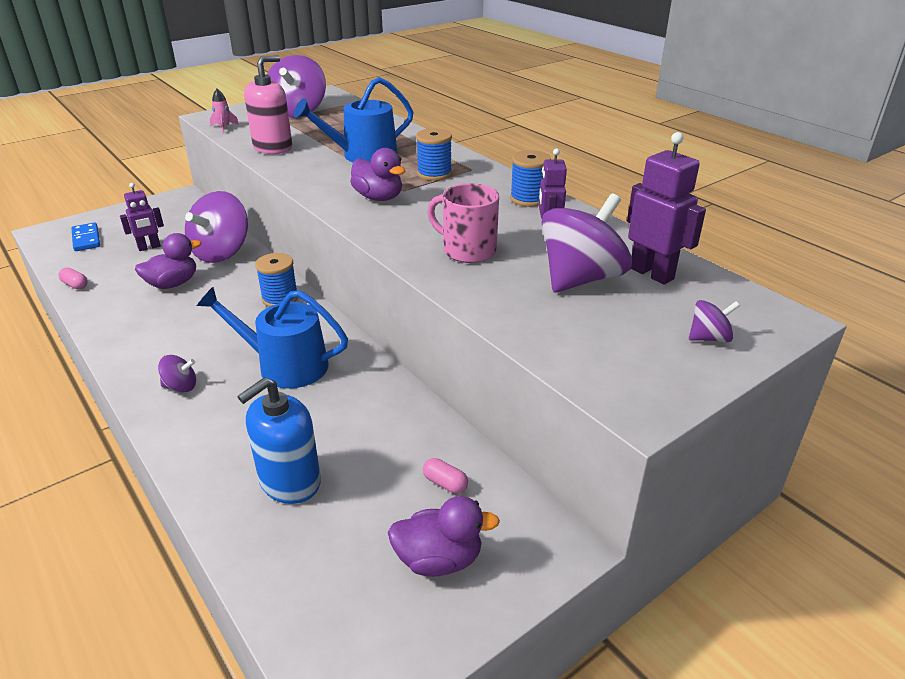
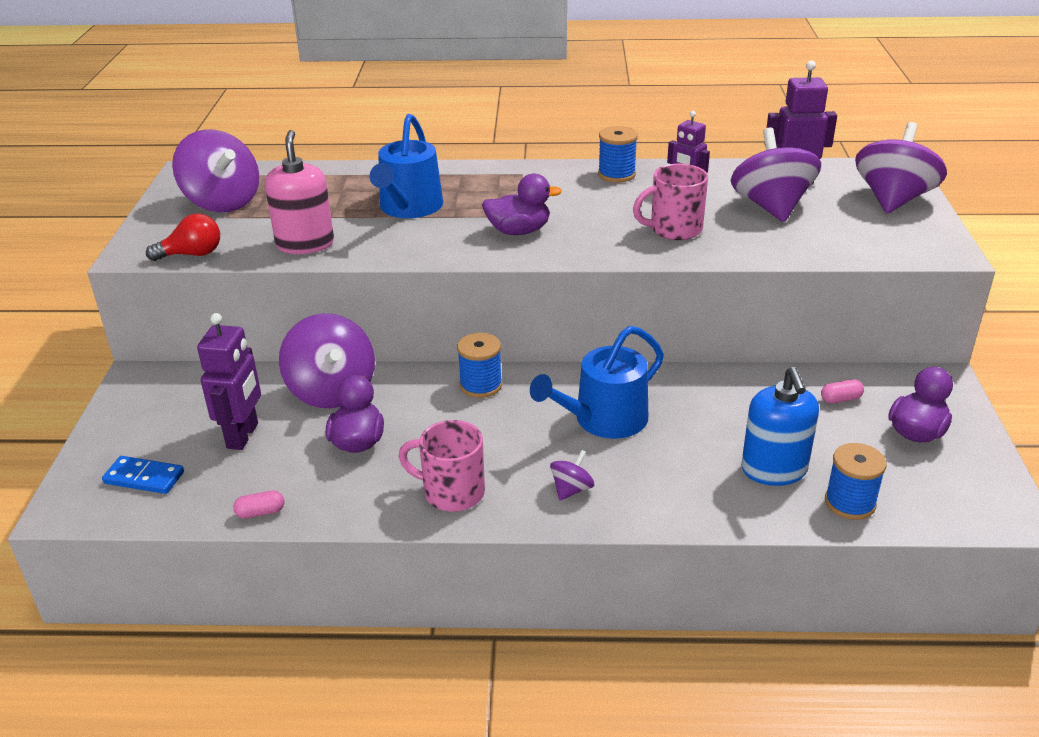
camera: 50 degrees left, 0 degrees up
(141, 339) = (452, 492): none -> pink mug
(149, 247) = (243, 436): purple robot -> purple robot, size x1.50
(224, 128) = (192, 254): pink rocket -> red light bulb
(434, 174) = (506, 192): blue spool -> blue spool (850, 503)
(709, 338) = (893, 200): purple spinning top -> purple spinning top, size x2.20

